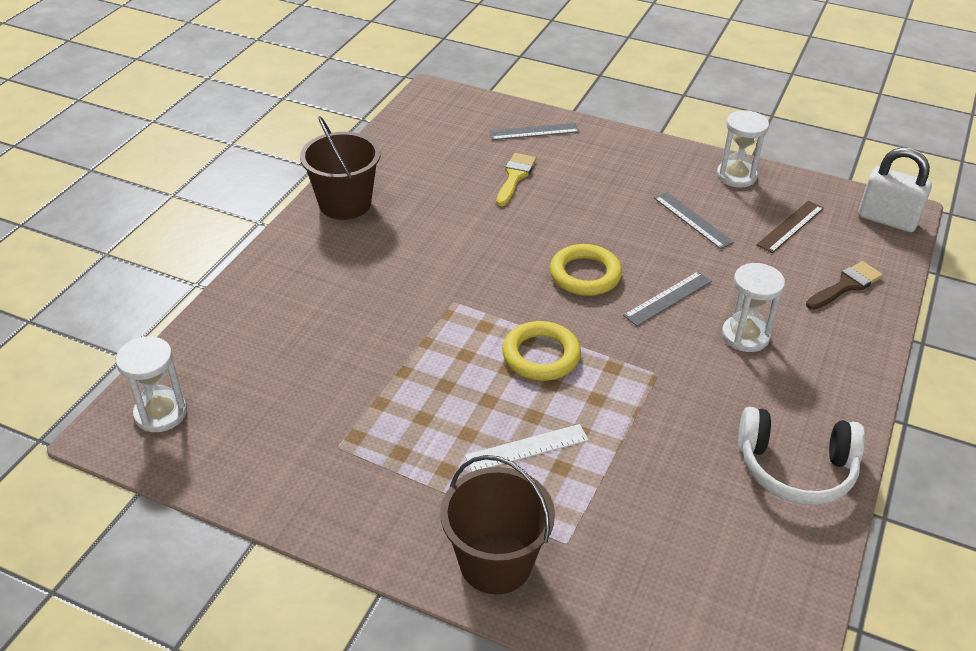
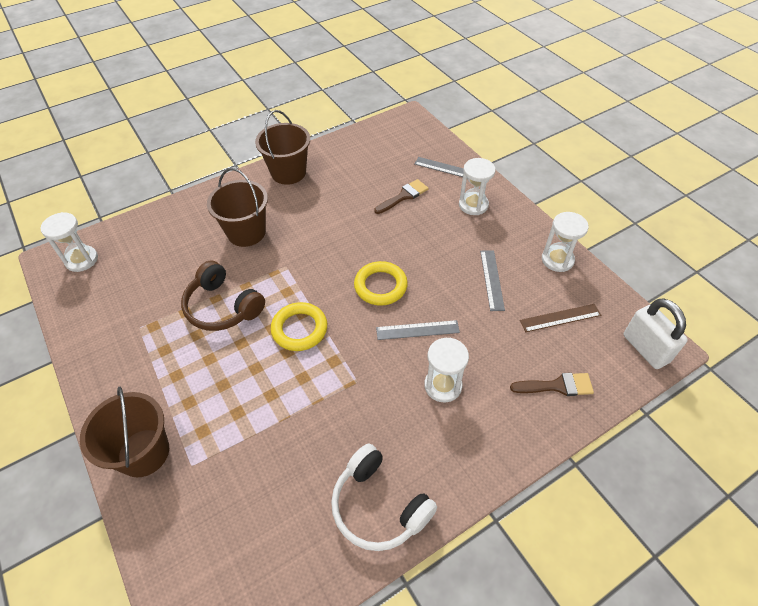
camera: 35 degrees right, 10 degrees up
(363, 288) = (246, 232): none -> brown bucket
(423, 376) = (223, 307): none -> brown headphones
(515, 177) = (403, 196): yellow brush -> brown brush
(527, 448) = (231, 388): white ruler -> none
(600, 157) = (473, 205): none -> white hourglass

